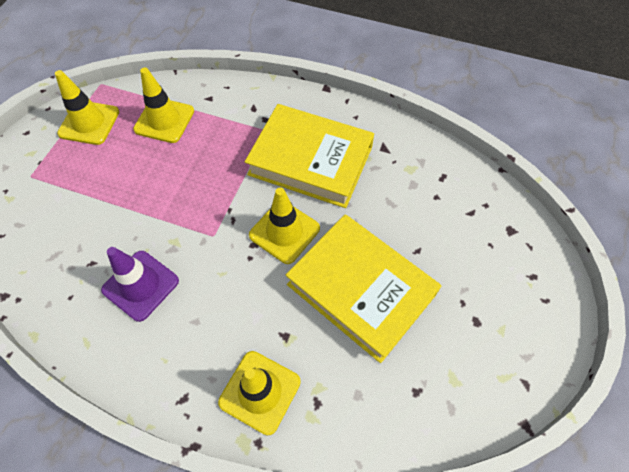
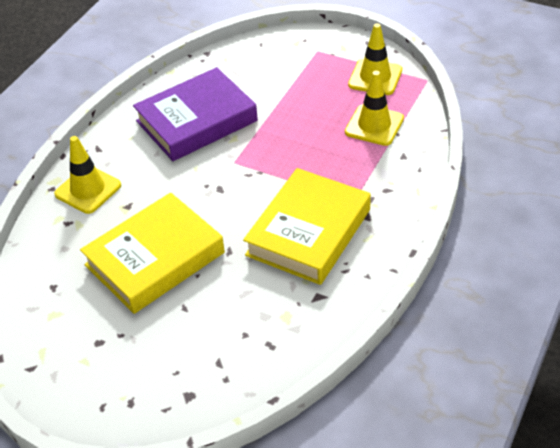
camera: 100 degrees right, 15 degrees down
(140, 285) = (197, 121): purple traffic cone -> purple book
(284, 232) = (227, 209): yellow traffic cone -> none

